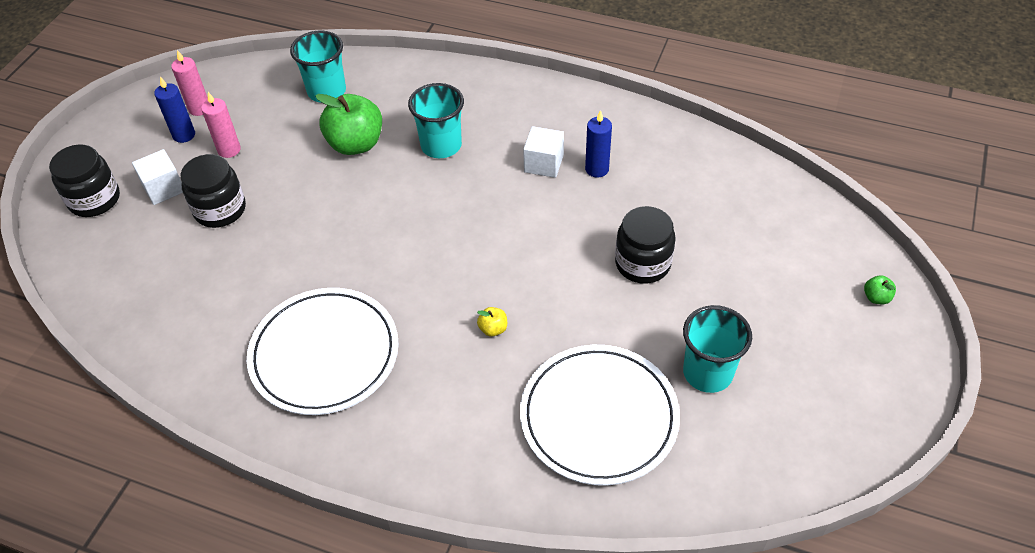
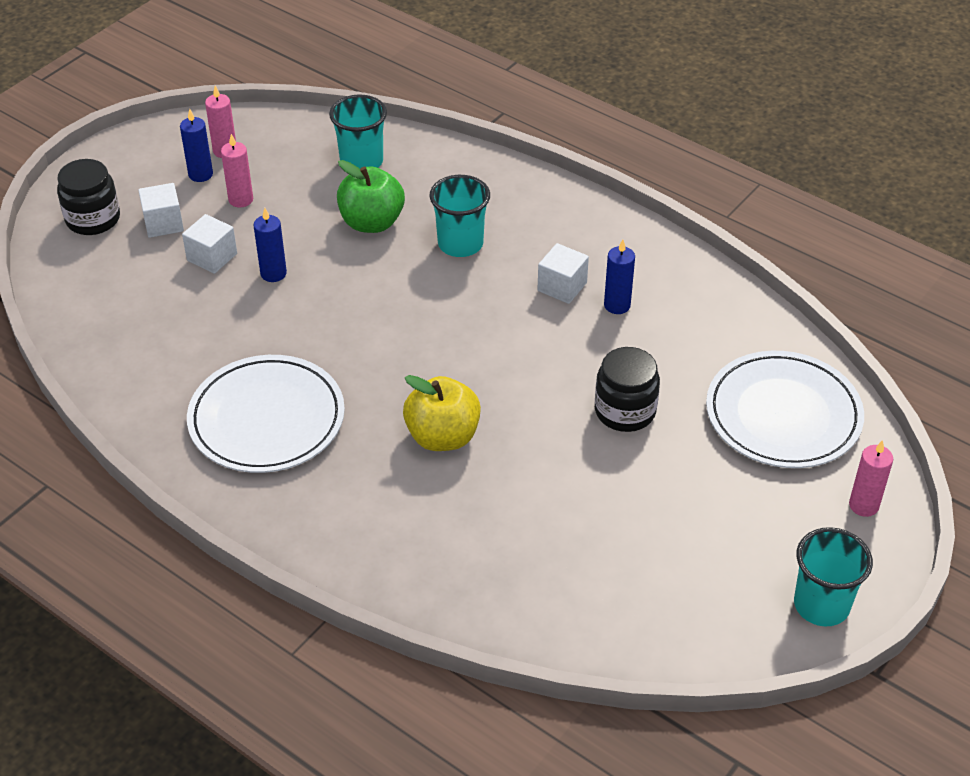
camera: 15 degrees right, 5 degrees down
(220, 210) = (212, 257): black jar -> white cube
(283, 212) = (273, 273): none -> blue candle
(493, 329) = (442, 436): yellow apple -> yellow apple, size x2.37
(599, 417) = (516, 545): white plate -> white plate (783, 415)
(707, 373) = (646, 532): turquoise cup -> turquoise cup (821, 605)
(876, 297) = (863, 505): green apple -> pink candle

